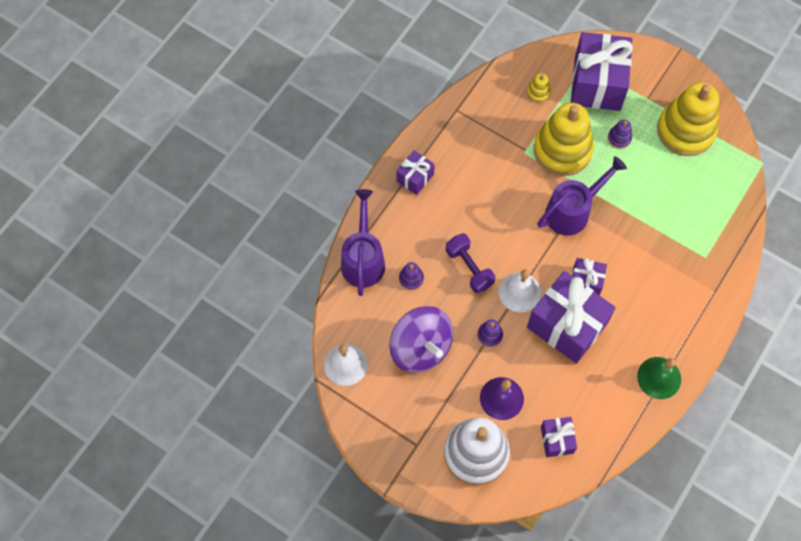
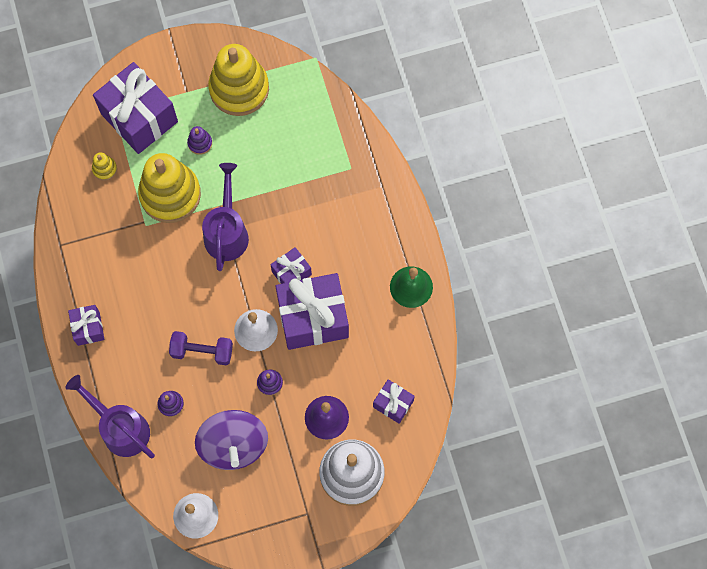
camera: 50 degrees left, 5 degrees up
(421, 348) = (233, 445): purple spinning top -> purple spinning top turned 75 degrees clockwise

